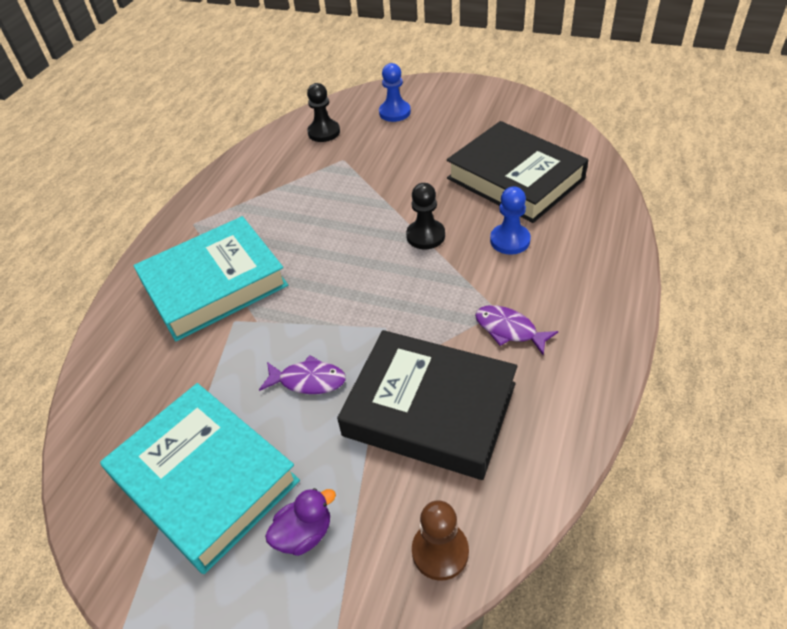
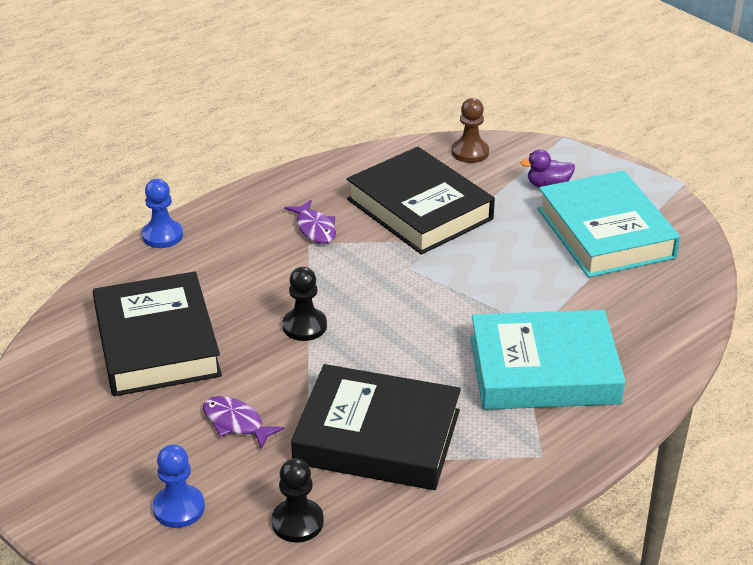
camera: 155 degrees left, 10 degrees down
(308, 380) = (497, 259): purple fish -> purple fish (236, 423)
(311, 189) = (377, 437): none -> black book
(510, 240) = (236, 288): blue pawn -> blue pawn (162, 235)

